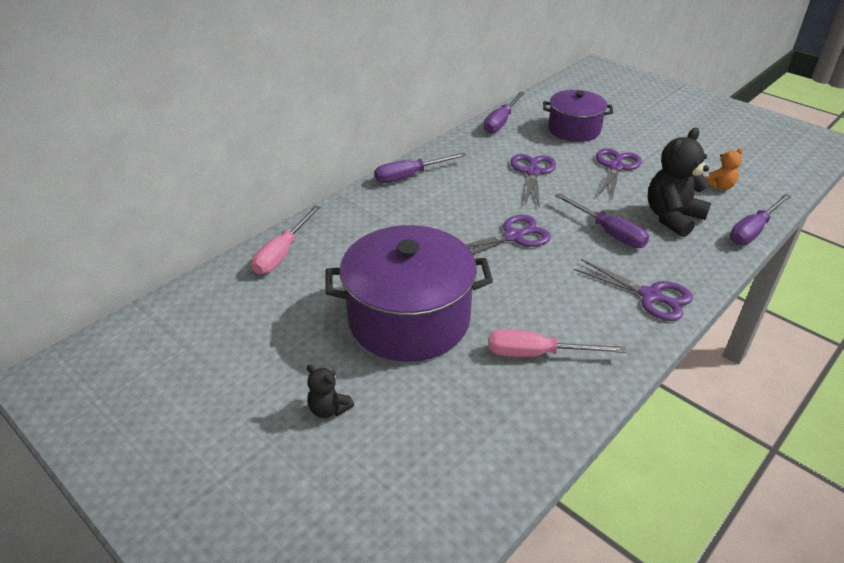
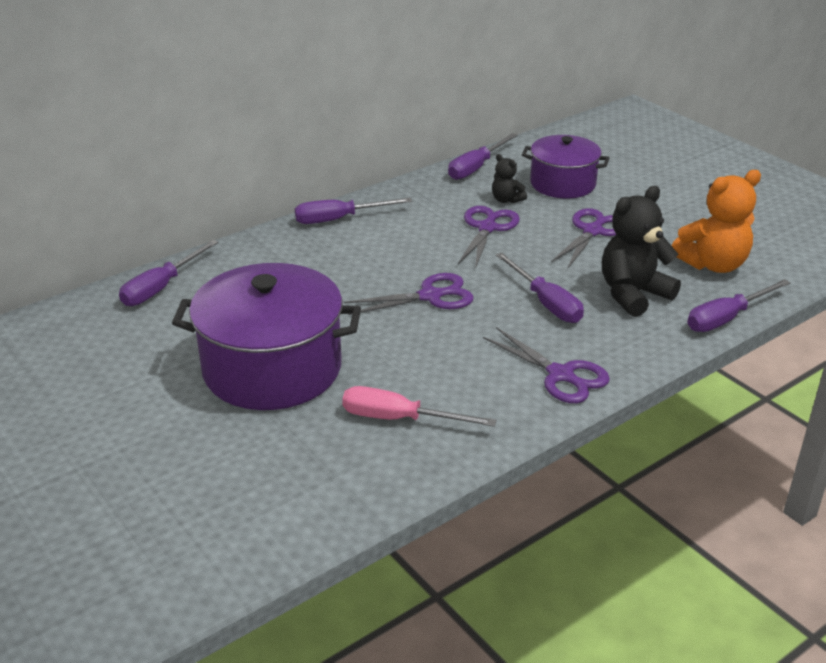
camera: 10 degrees right, 5 degrees down
(282, 253) = (161, 287): pink screwdriver -> purple screwdriver
(329, 409) = (150, 444): black teddy bear -> black teddy bear (506, 200)
(719, 186) = (712, 264): orange teddy bear -> orange teddy bear, size x1.97

